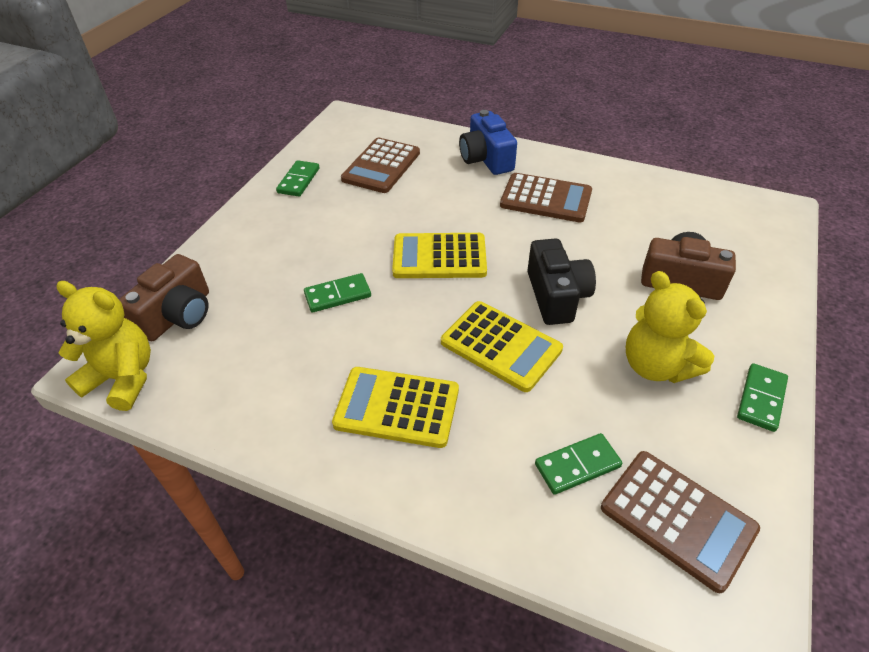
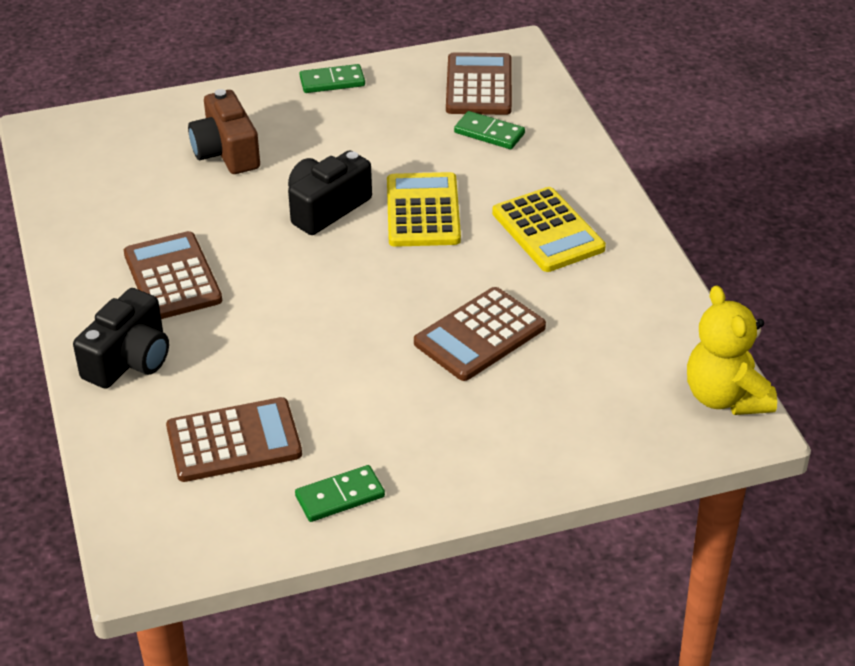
camera: 130 degrees left, 5 degrees down
(178, 315) = (632, 423): brown camera -> none
(338, 295) = (479, 335): green domino -> brown calculator
(439, 257) = (351, 301): yellow calculator -> none
(486, 159) = (129, 360): blue camera -> black camera
(656, 366) = (352, 132): yellow teddy bear -> none

